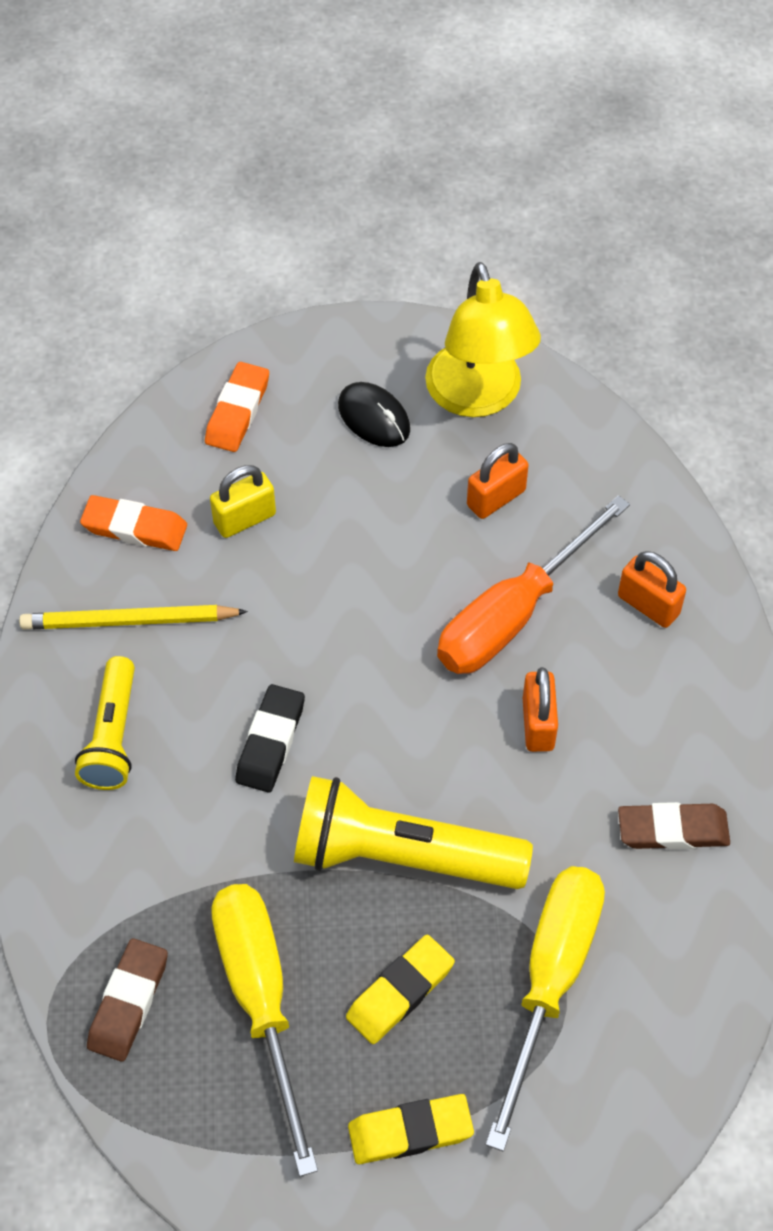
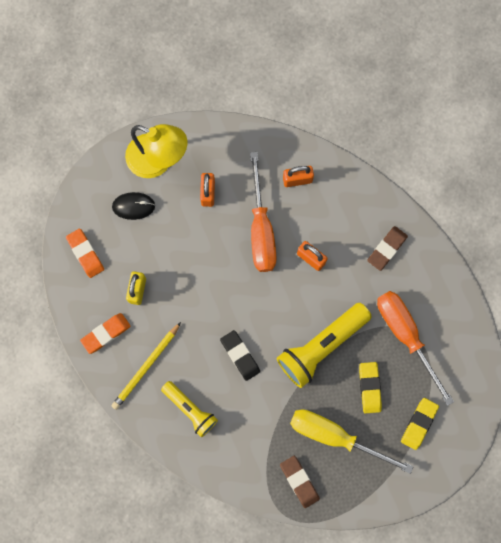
camera: 50 degrees left, 20 degrees up
(550, 981) = (405, 335): yellow screwdriver -> orange screwdriver

